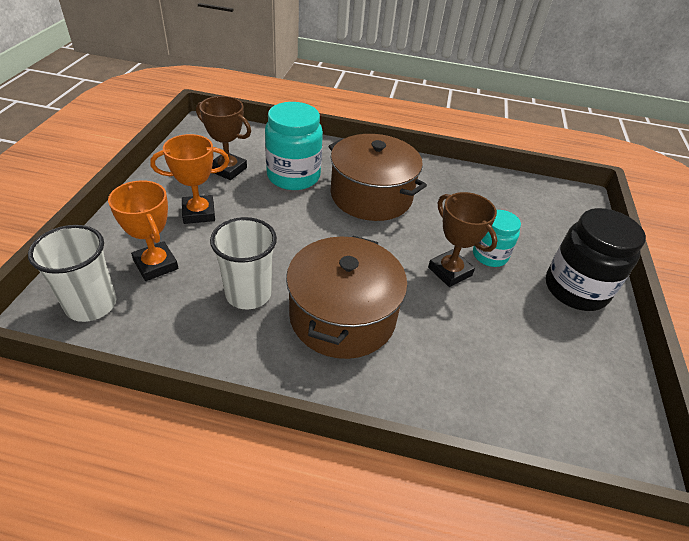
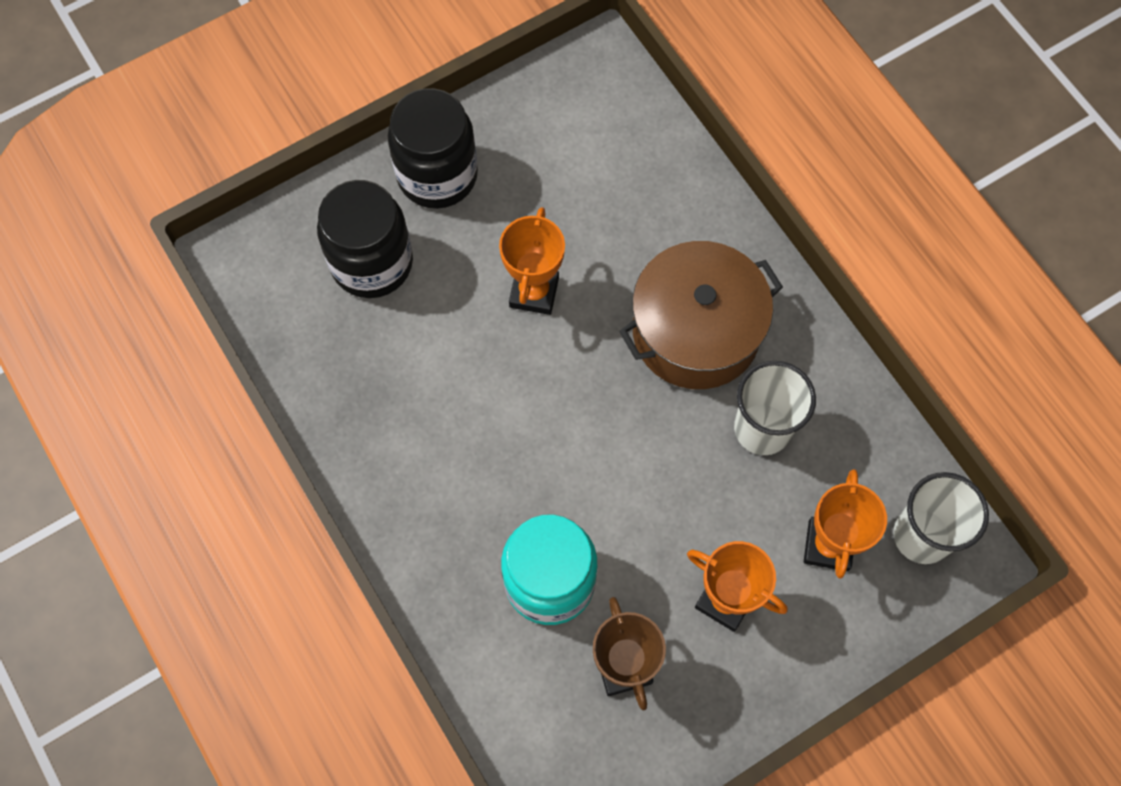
camera: 130 degrees left, 25 degrees up
(371, 196) = (489, 464): brown pot -> none
(449, 271) = (534, 292): brown trophy -> orange trophy
(489, 255) = (466, 275): turquoise jar -> none
(532, 231) = (372, 263): none -> black jar

